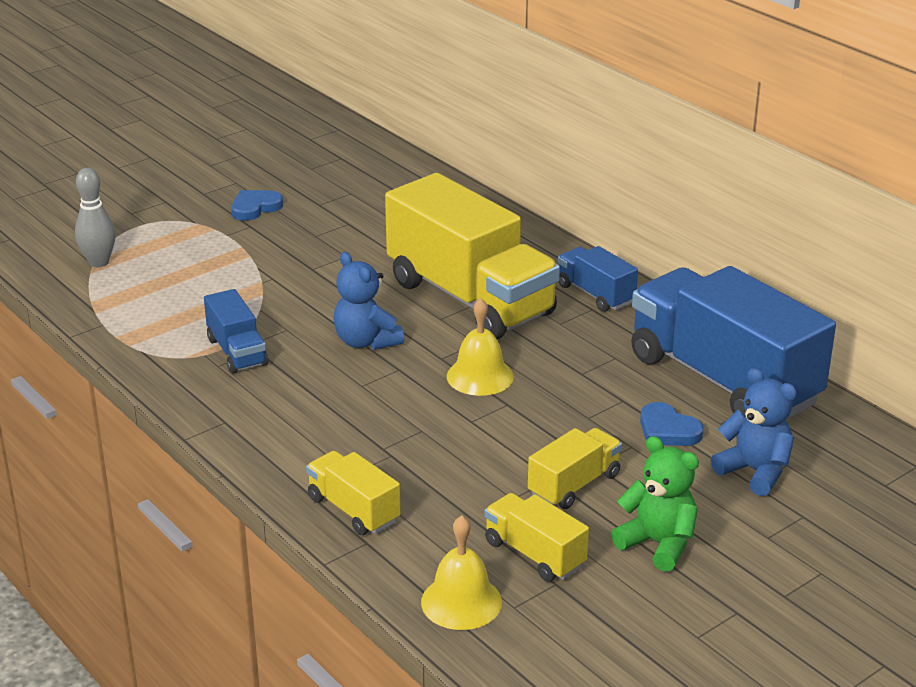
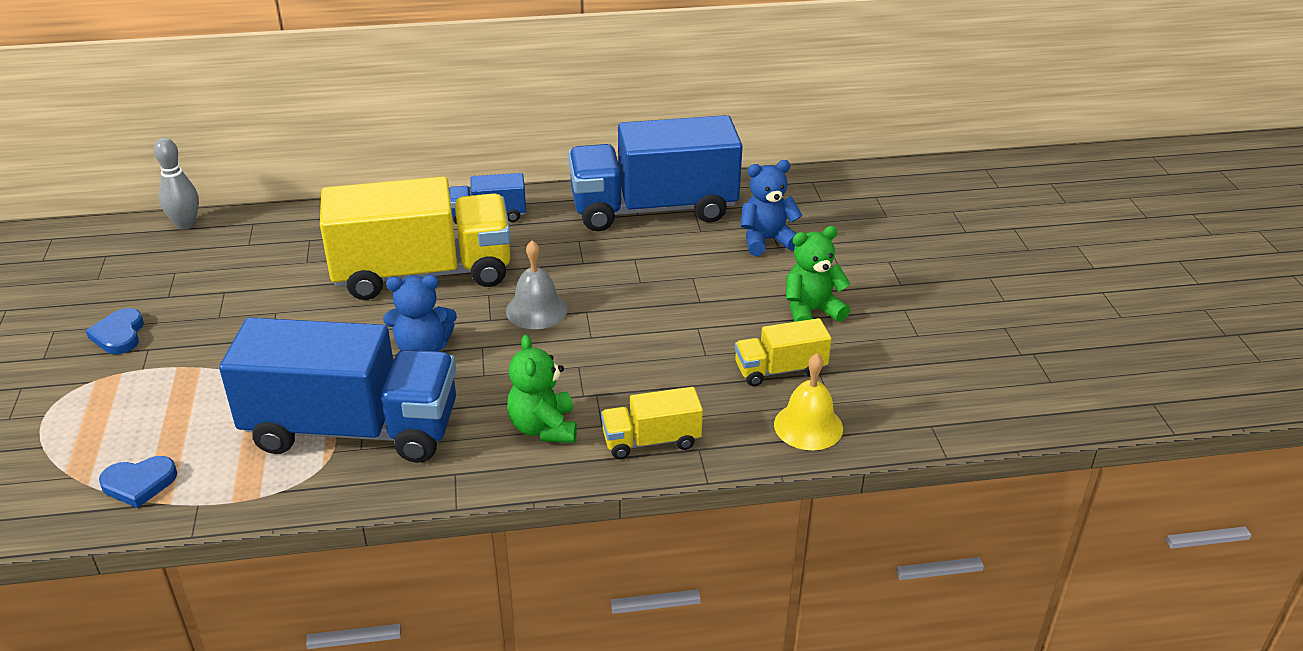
camera: 60 degrees left, 5 degrees up
(99, 262) = (76, 471): grey bowling pin -> grey bowling pin (186, 224)
(237, 352) = (353, 429): blue truck -> blue truck, size x2.17
(319, 443) = (543, 428): none -> green teddy bear
(480, 376) = (536, 310): yellow bell -> grey bell
(574, 485) = (715, 320): yellow truck -> none
(667, 430) = (688, 255): blue heart -> blue heart (139, 483)

